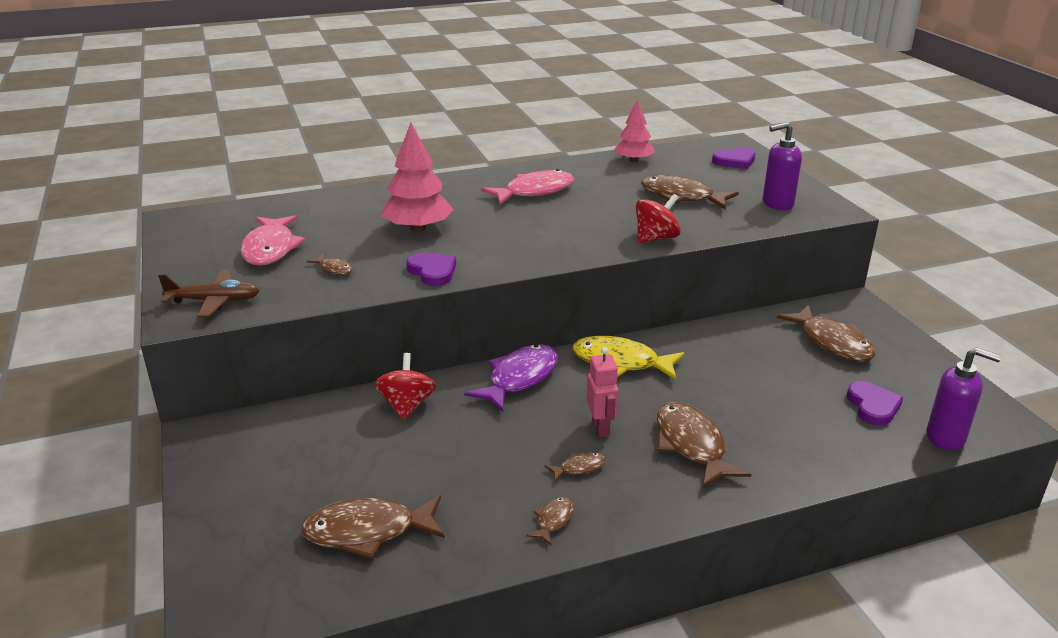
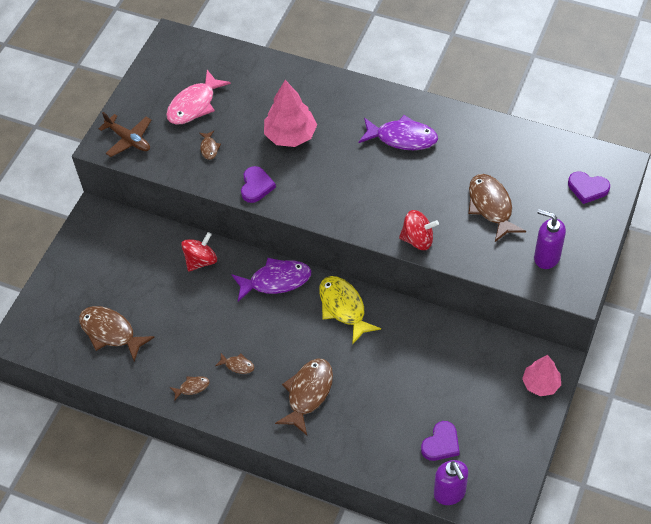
camera: 45 degrees right, 25 degrees up
(534, 191) = (402, 138): pink fish -> purple fish
(601, 428) = (277, 347): pink robot -> none
(633, 160) = (514, 141): pink tree -> pink tree (540, 384)
(832, 342) = (488, 382): brown fish -> none

